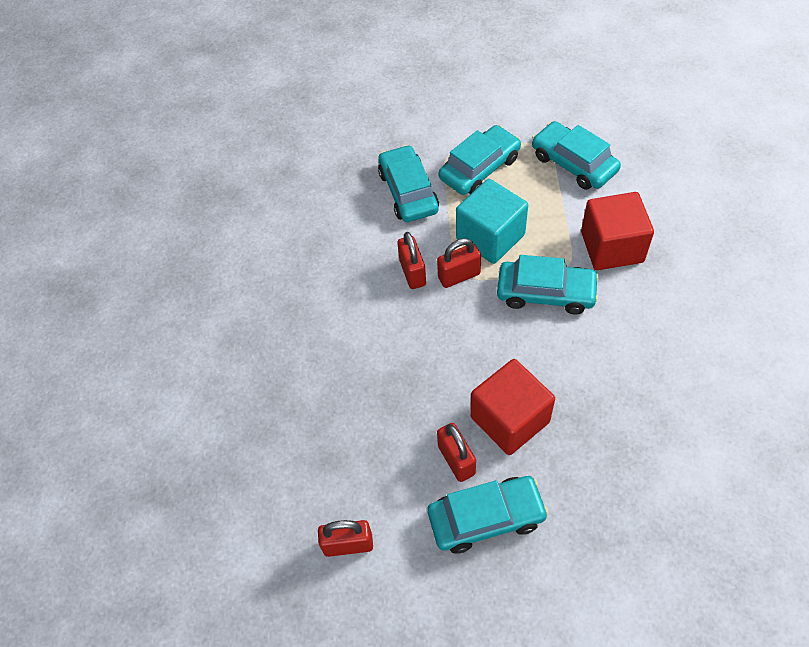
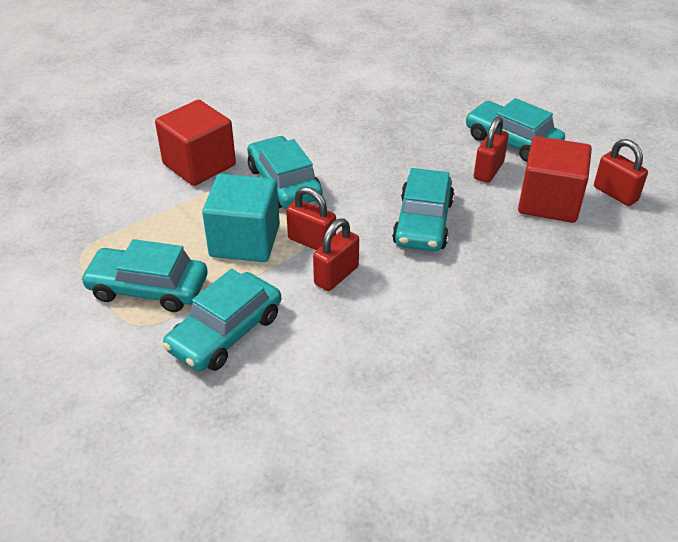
camera: 130 degrees left, 15 degrees down
(510, 419) = (425, 158): red cube -> red cube (549, 202)
(573, 163) = (98, 222): turquoise car -> turquoise car (423, 222)

